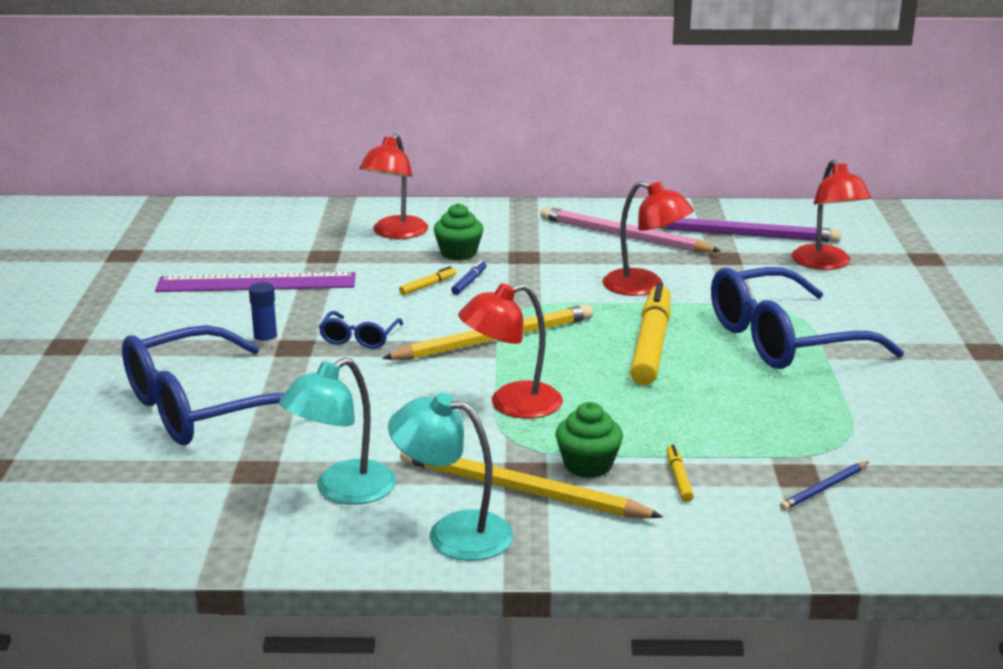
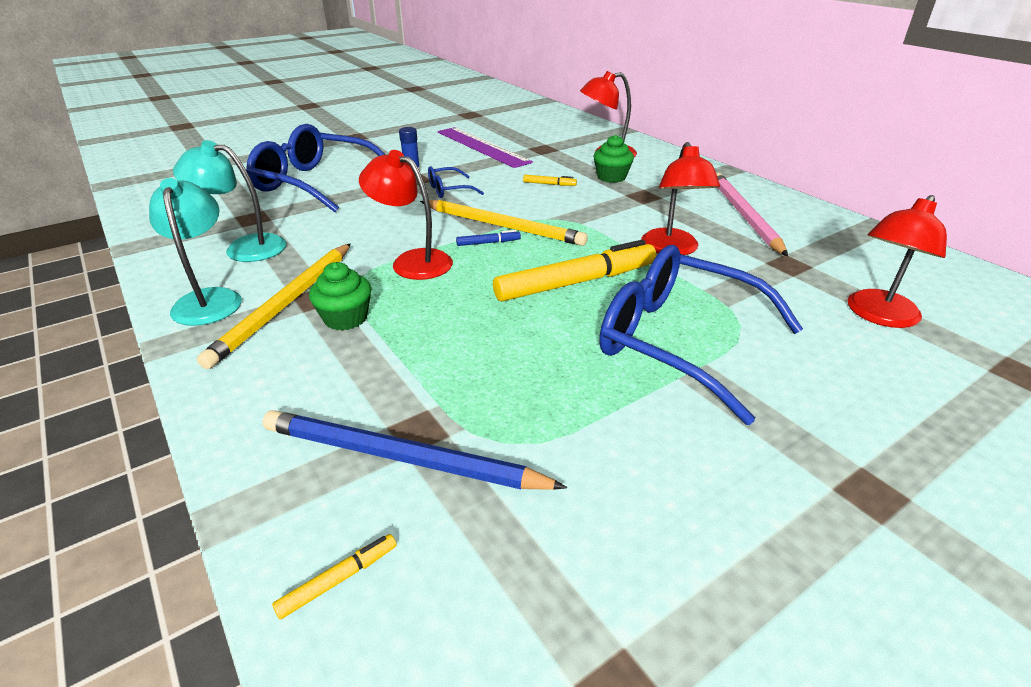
camera: 55 degrees right, 10 degrees up
(469, 282) = (574, 193): blue marker -> blue marker (488, 243)
(521, 490) = (286, 304): yellow pencil -> yellow pencil turned 150 degrees counterclockwise
(678, 478) = (356, 366): yellow marker -> yellow marker (339, 579)
(744, 235) = (850, 259): purple pencil -> none
(824, 489) = (401, 458): blue pencil -> blue pencil, size x2.12

